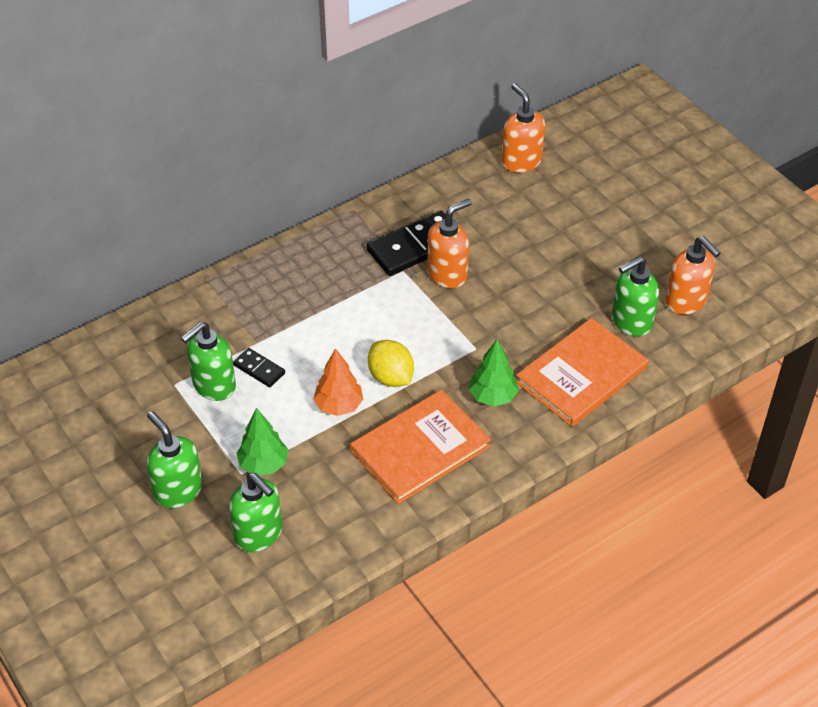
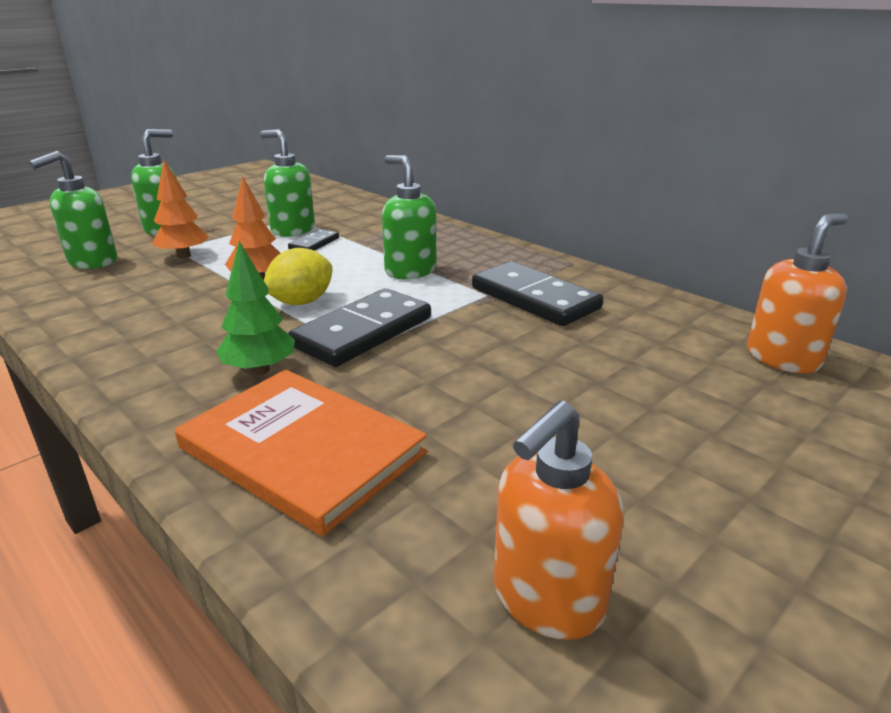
camera: 80 degrees right, 20 degrees down
(263, 464) = (184, 256): green tree -> orange tree
(420, 449) = (176, 328): orange book -> none
(447, 274) = (495, 321): orange soap dispenser -> none
(449, 343) = (363, 332): none -> black domino
(631, 322) = (451, 506): green soap dispenser -> green soap dispenser (410, 271)

